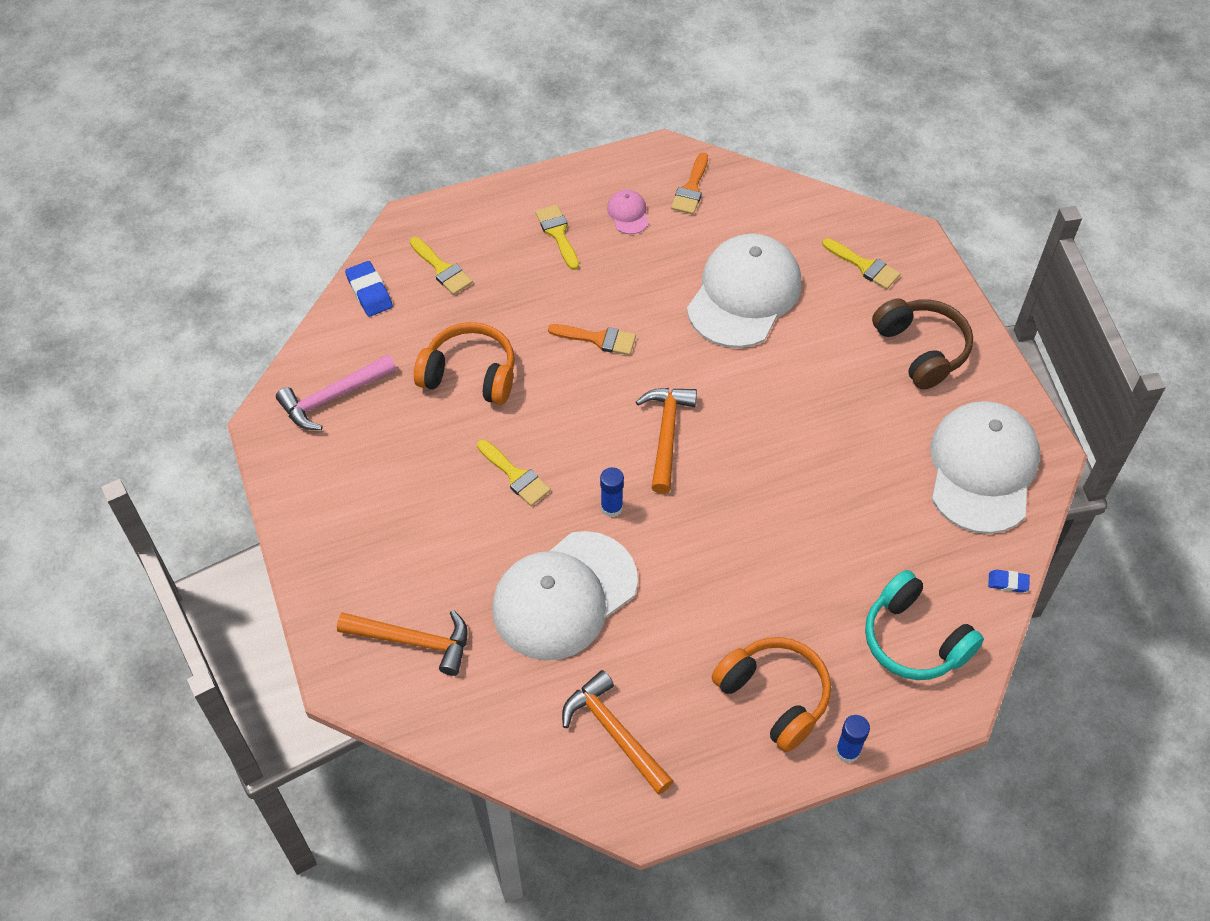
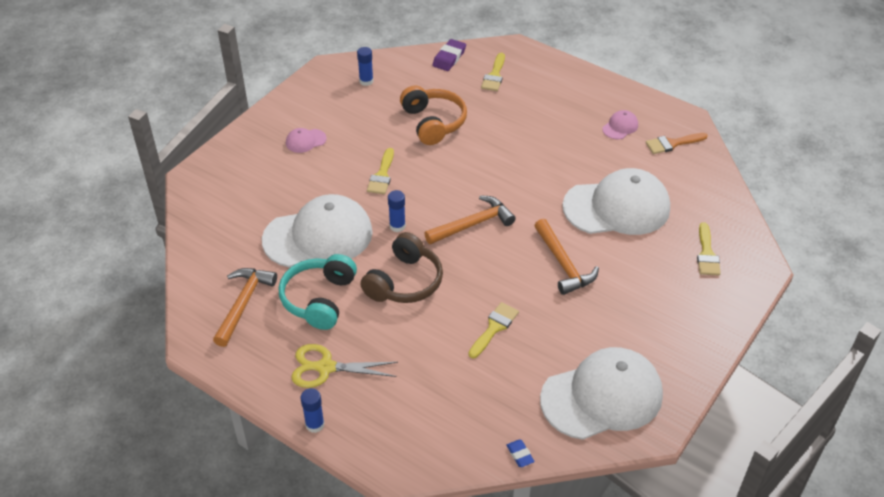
camera: 55 degrees right, 10 degrees down
(332, 398) = (366, 81): pink hammer -> blue glue stick
(369, 292) = (449, 58): blue eraser -> purple eraser
(385, 521) = (305, 141): none -> pink cap
(414, 641) = (238, 191): orange hammer -> orange hammer (563, 264)
(558, 234) = (571, 106): yellow brush -> yellow brush (494, 328)
(564, 596) = (318, 236): white cap -> white cap turned 150 degrees clockwise
(598, 339) = (512, 160): orange brush -> none
(774, 697) = (326, 367): orange headphones -> yellow scissors
(914, 639) = (428, 421): turquoise headphones -> turquoise headphones (319, 299)
(921, 350) = (669, 316): brown headphones -> brown headphones (404, 282)

